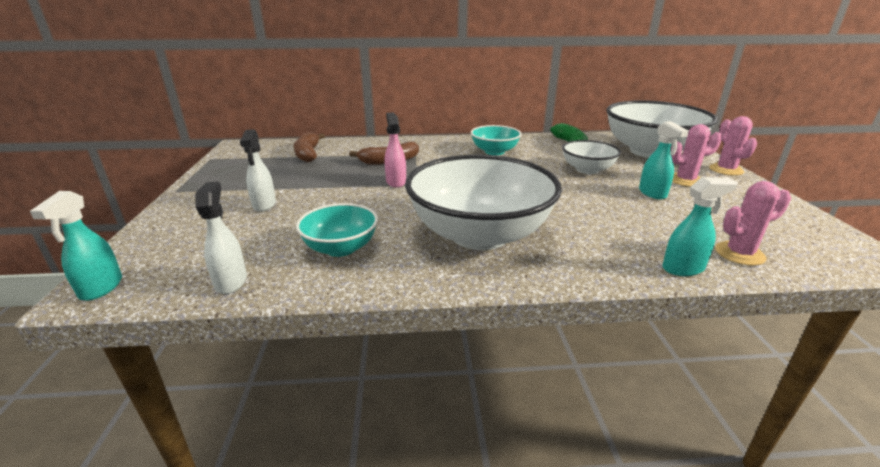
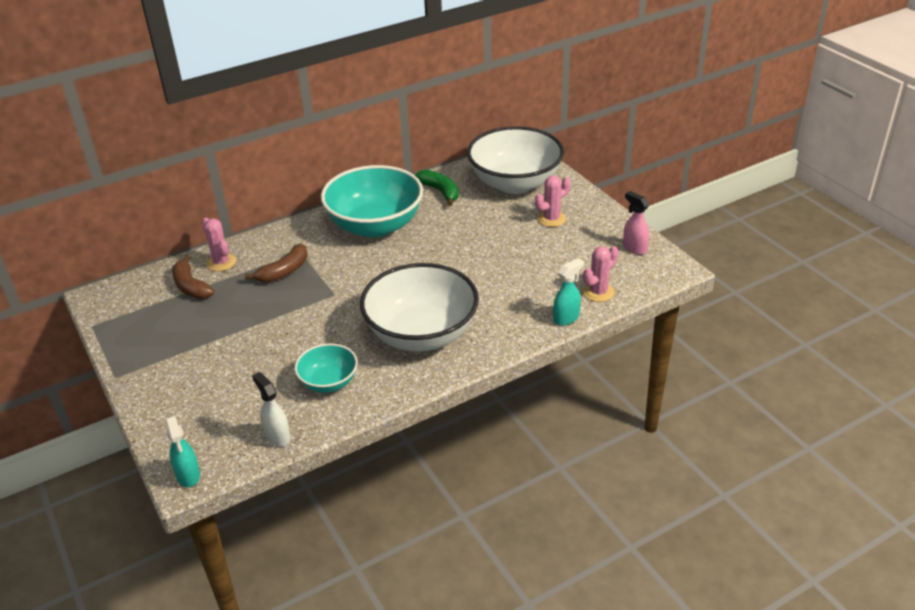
camera: 25 degrees left, 10 degrees up
(264, 205) = (221, 364): white spray bottle -> none
(396, 182) = (313, 298): pink spray bottle -> pink spray bottle (634, 248)
(494, 151) = (375, 225): turquoise bowl -> turquoise bowl, size x1.96
(587, 170) = (470, 228): white bowl -> none
(652, 193) = (530, 245): turquoise spray bottle -> none
(726, 170) = (580, 193): pink cactus -> pink cactus (221, 262)

